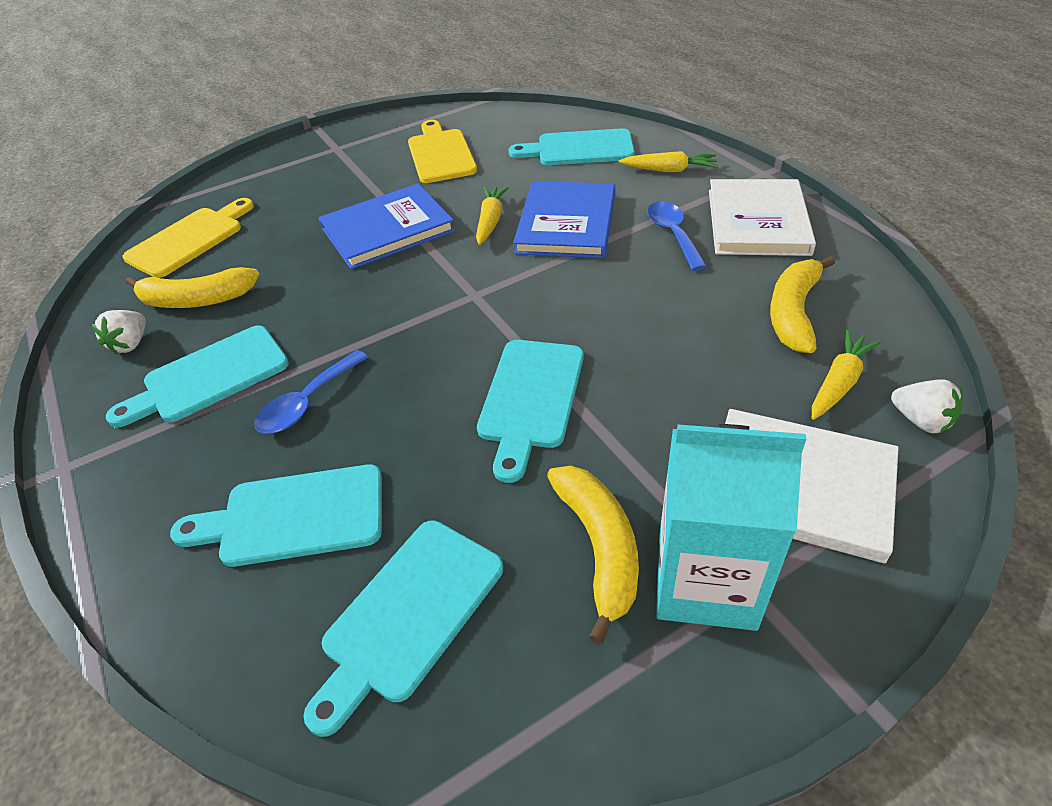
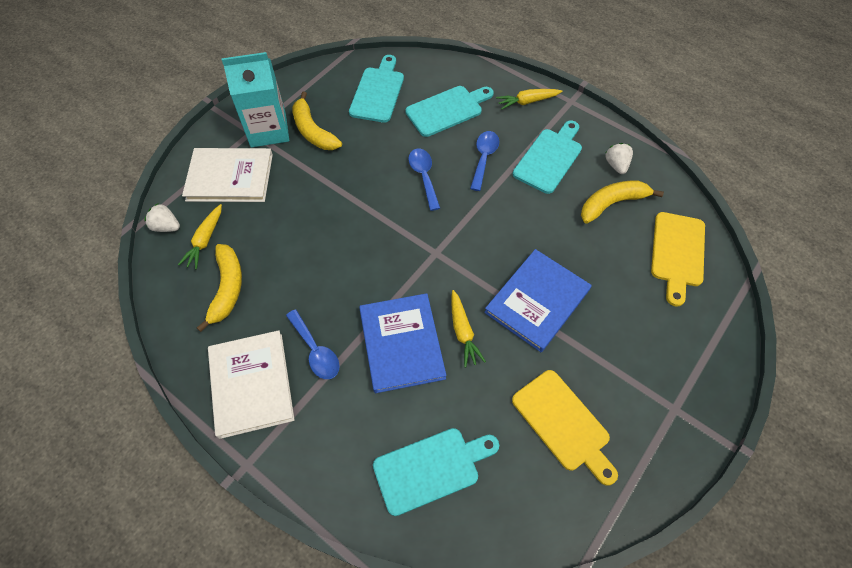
camera: 155 degrees right, 15 degrees up
(426, 397) = (424, 176): none -> blue spoon
(530, 399) = (368, 189): turquoise cutting board -> none
(669, 170) = (334, 448): yellow carrot -> yellow carrot (527, 102)

